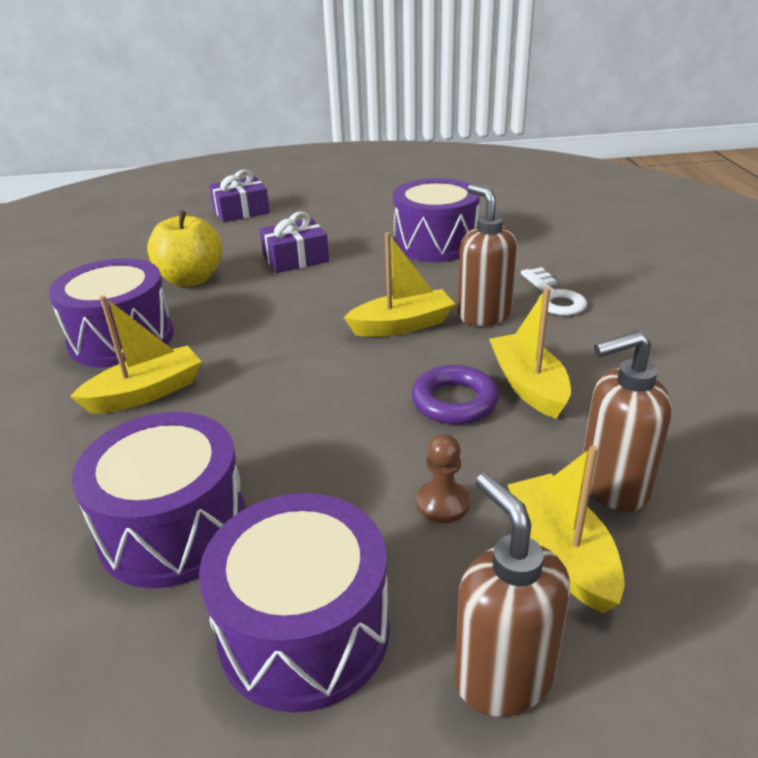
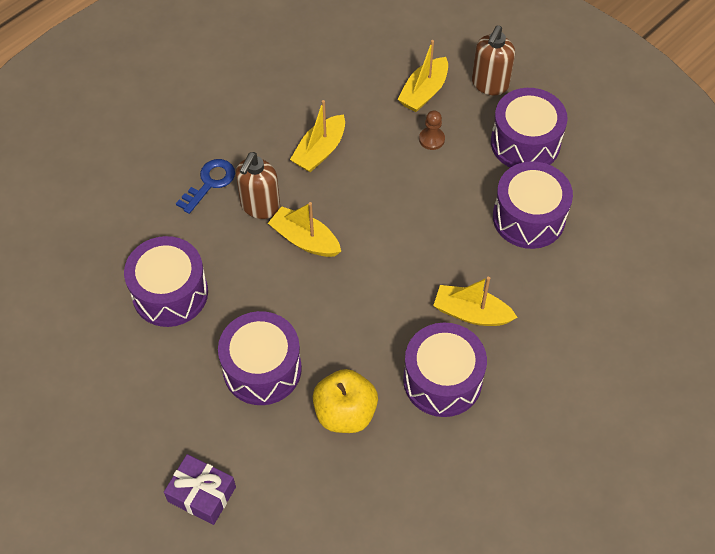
camera: 130 degrees left, 25 degrees up
(295, 258) = (262, 369): purple gift -> purple drum
(454, 401) = (359, 173): purple ring -> none
(554, 297) = (209, 183): white key -> blue key
(612, 486) = (371, 92): brown soap dispenser -> none

